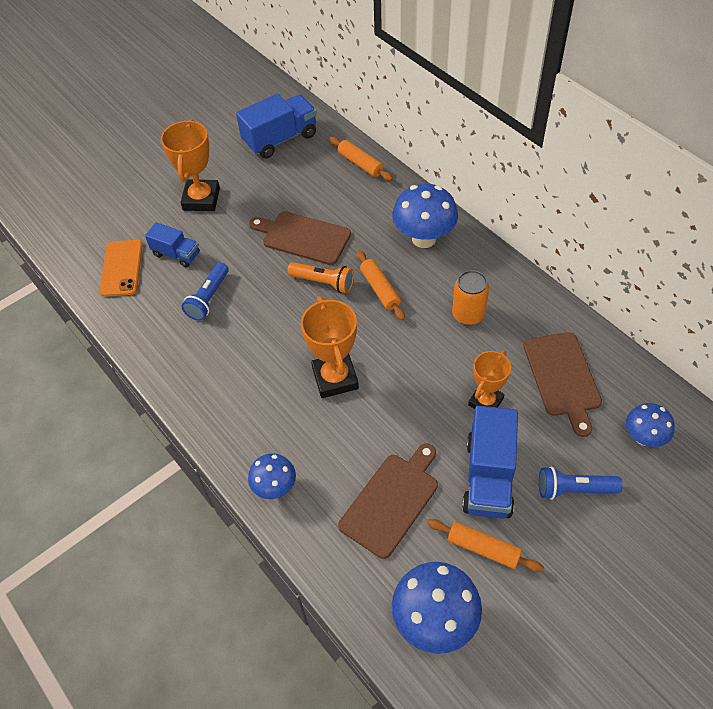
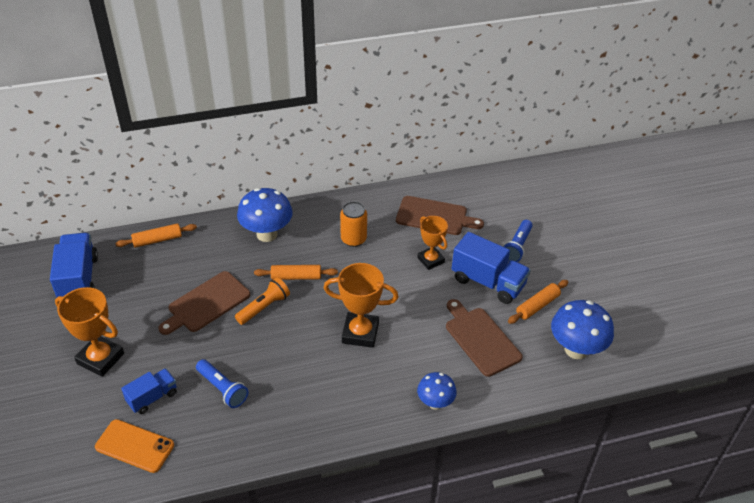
camera: 70 degrees left, 10 degrees down
(643, 437) = (498, 201): blue mushroom -> none

